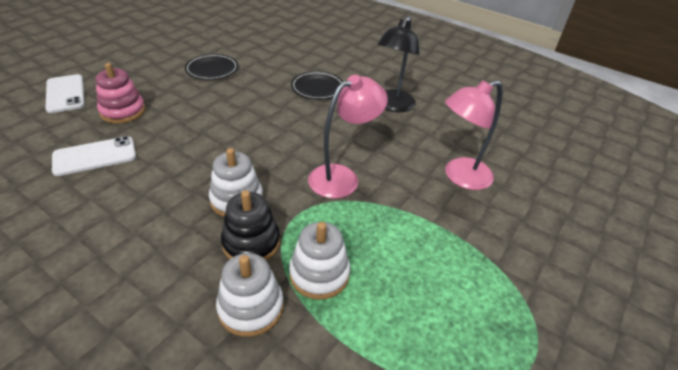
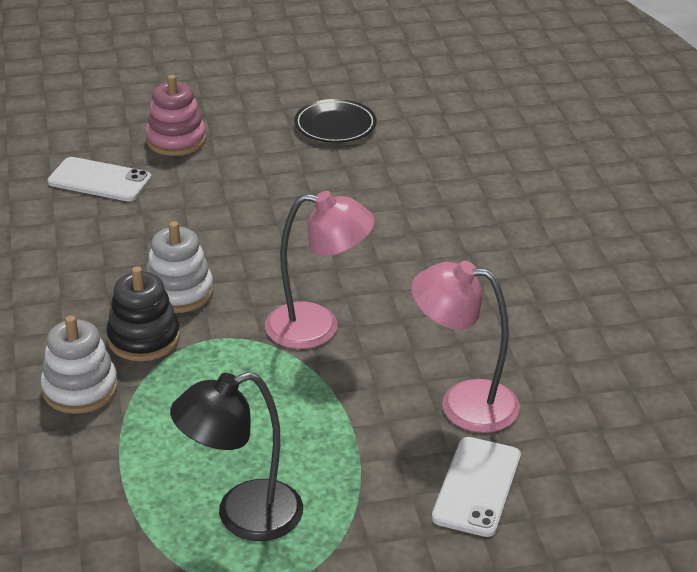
camera: 45 degrees right, 5 degrees down
(65, 94) = (142, 93): white phone -> white phone (477, 487)
(317, 88) = (440, 208): black plate -> none
(319, 274) = (169, 400): white stacking toy -> none
(392, 106) = (511, 278): black lamp -> black lamp (242, 516)

